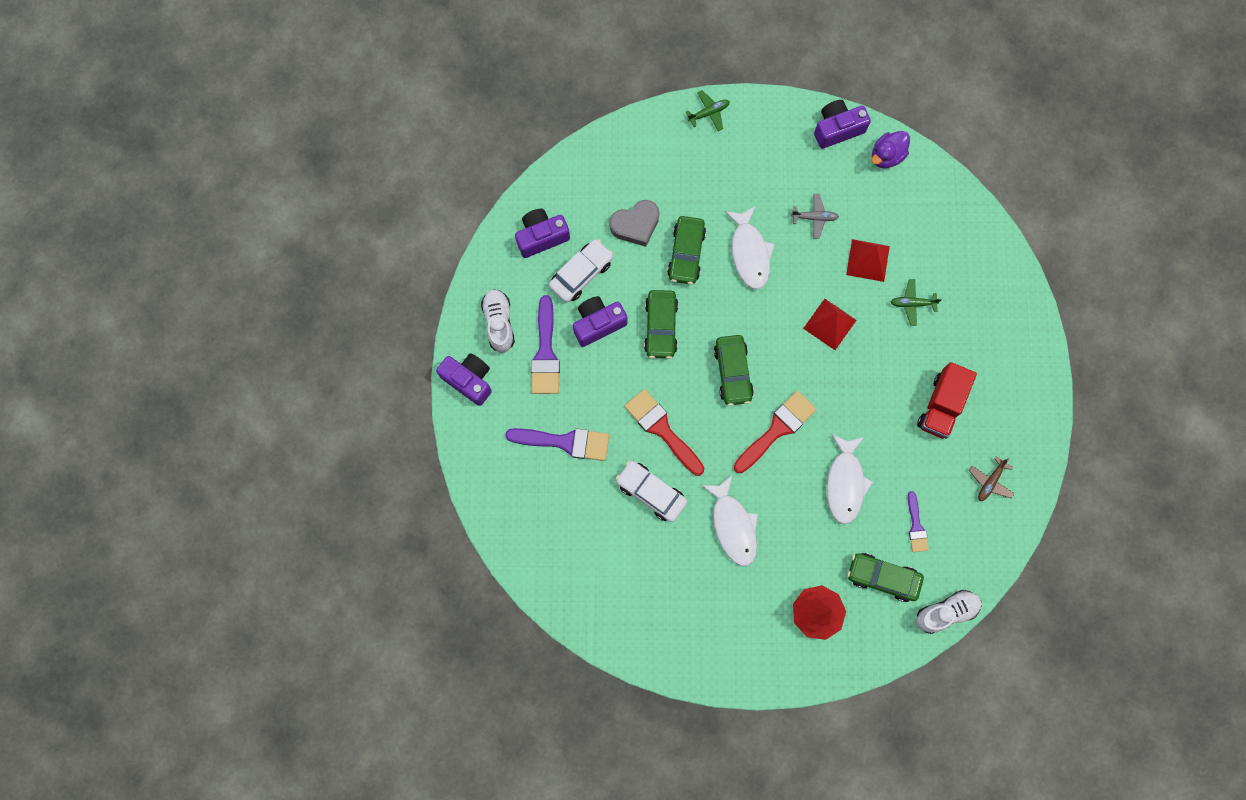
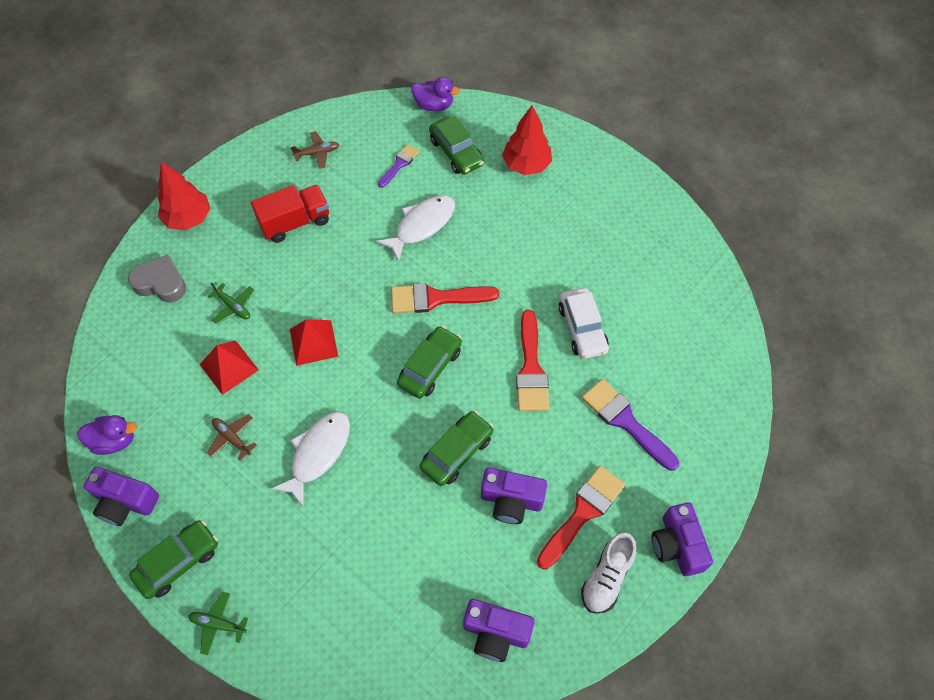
camera: 140 degrees left, 15 degrees down
(545, 353) = (582, 513): purple brush -> red brush
(581, 274) = (487, 561): white car -> none
(635, 225) = (394, 567): grey heart -> grey heart (161, 283)
(686, 253) = (373, 499): green car -> green car (178, 562)
(733, 525) = (536, 259): white fish -> none
(814, 217) = (232, 438): grey plane -> brown plane
(946, 612) = (434, 105): white shoe -> purple duck
(1021, 342) = (188, 218): none -> red tree

